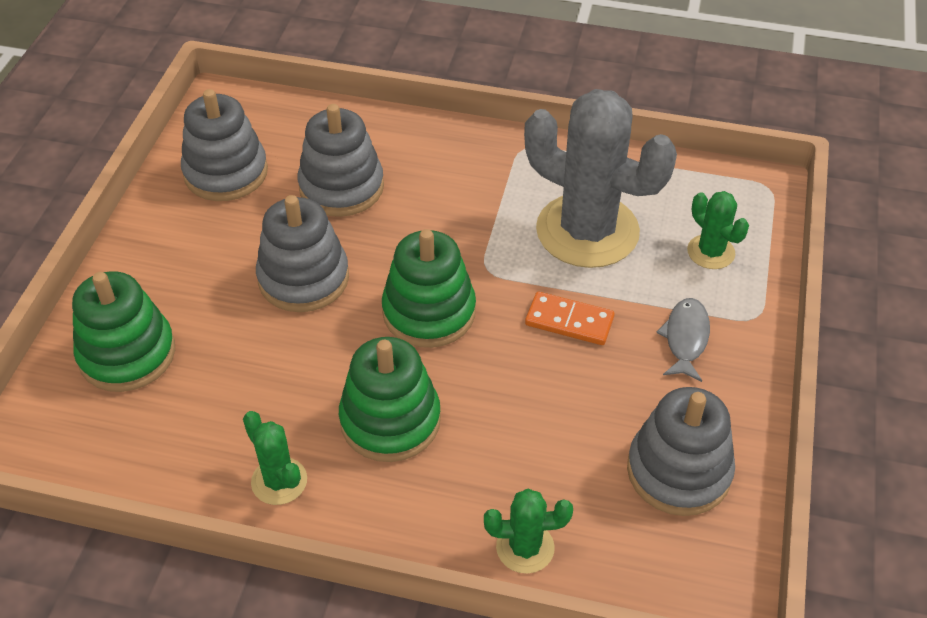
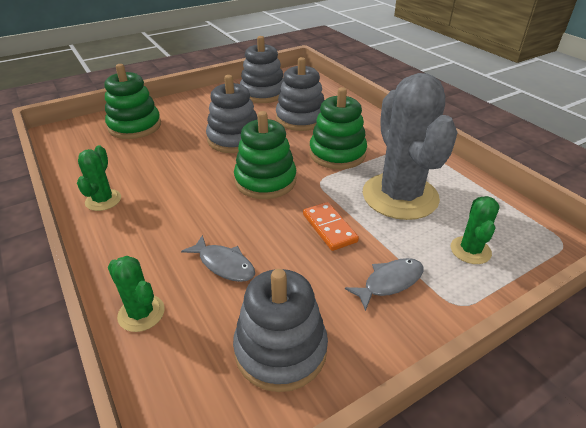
camera: 45 degrees right, 10 degrees down
(390, 420) = (180, 210): green stacking toy -> green stacking toy (337, 154)
(527, 440) = (224, 264): none -> grey fish

